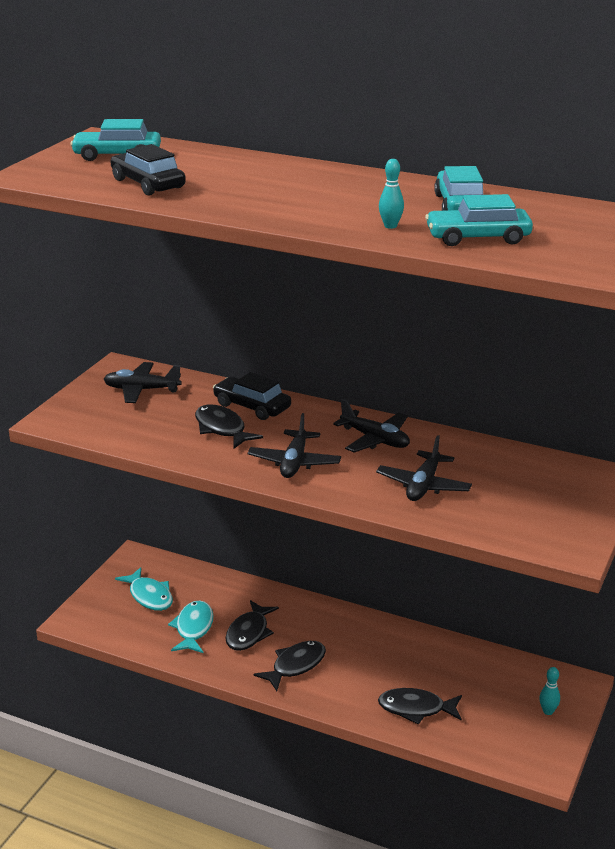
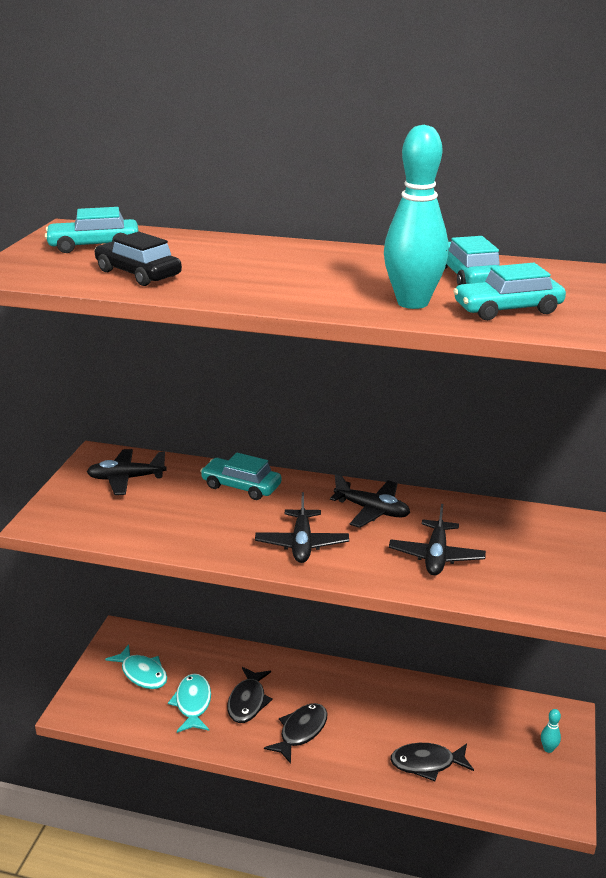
camera: 10 degrees left, 0 degrees up
(222, 429) = (219, 513): black fish -> none
(252, 406) = (241, 486): black car -> turquoise car
(390, 226) = (412, 303): turquoise bowling pin -> turquoise bowling pin, size x2.38

